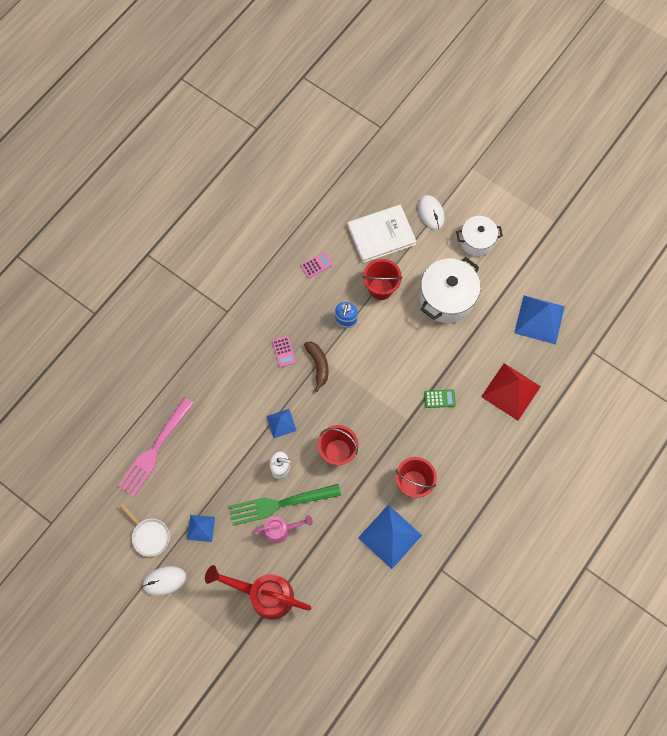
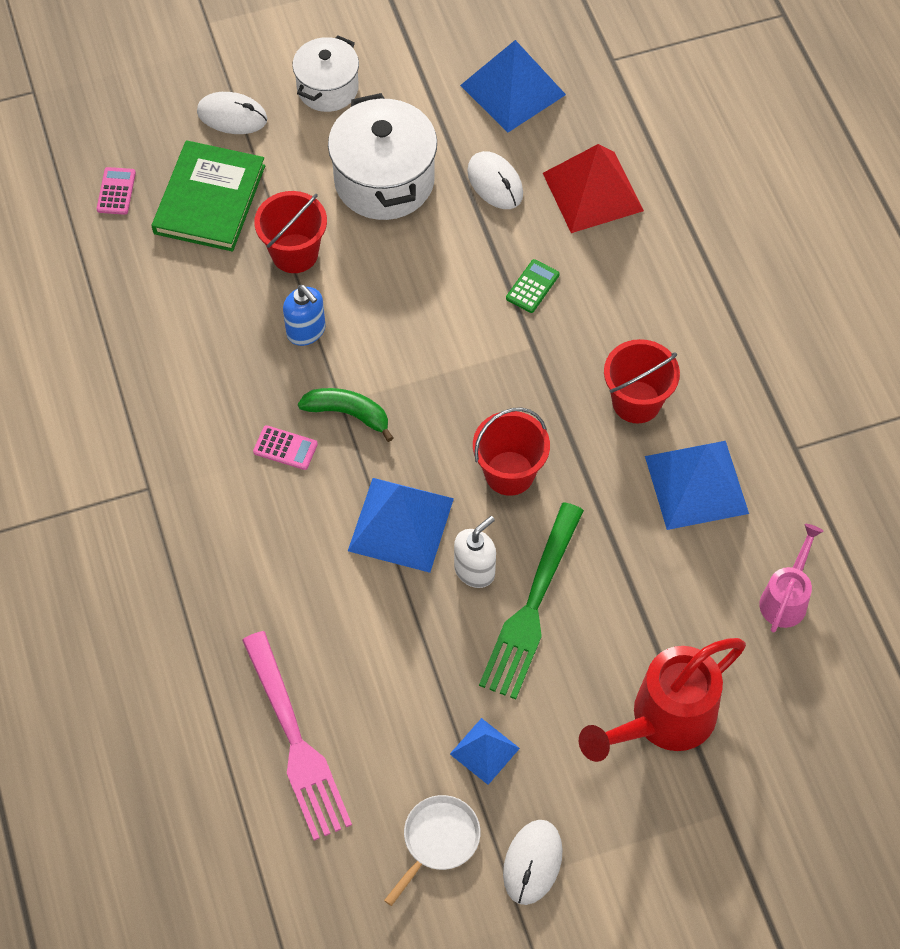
camera: 55 degrees left, 10 degrees down
(149, 535) = (438, 840): white pan -> white pan turned 45 degrees counterclockwise
(281, 423) = (401, 524): blue pyramid -> blue pyramid, size x1.81
(281, 530) = (575, 631): pink watering can -> pink watering can (786, 598)
(316, 265) = (181, 315): pink calculator -> pink calculator (116, 191)
(318, 365) = (348, 414): brown banana -> green banana
(381, 235) = (209, 199): white book -> green book
(482, 346) = (495, 183): none -> white mouse

